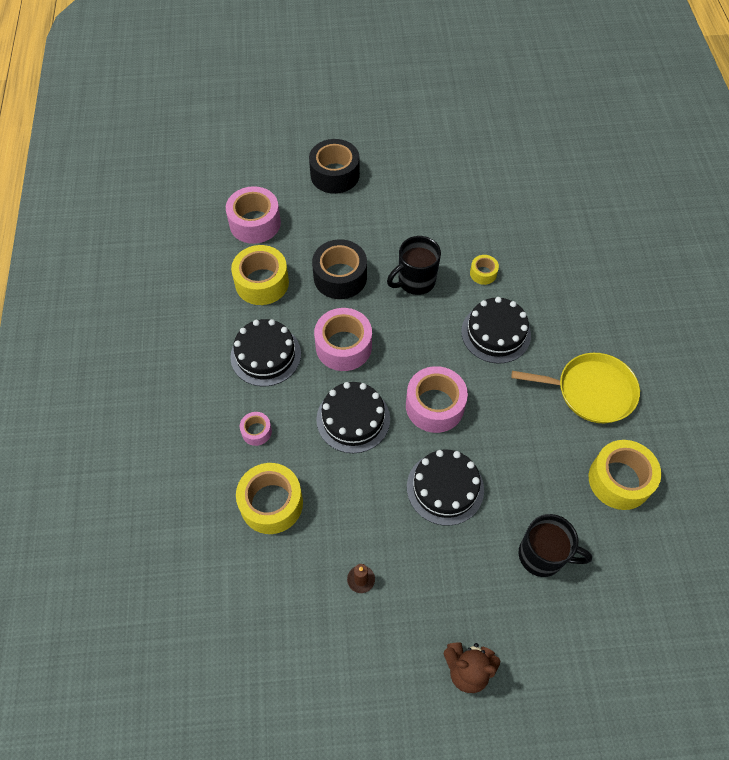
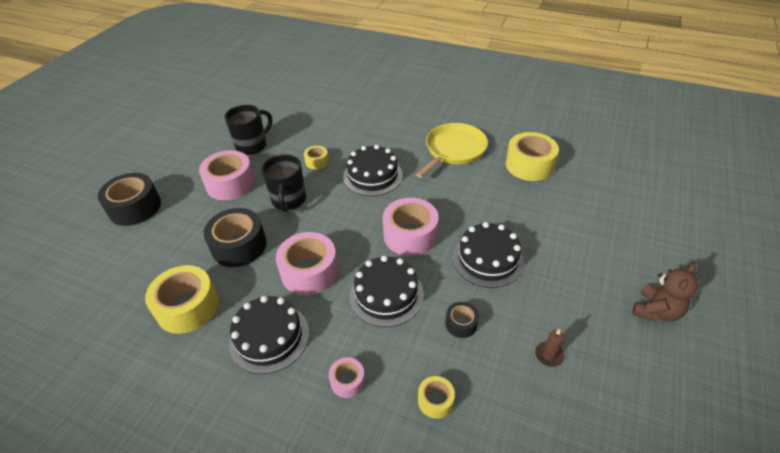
camera: 60 degrees left, 15 degrees down
(255, 223) = (117, 286): pink tape -> pink tape (230, 183)
(271, 503) = (435, 400): yellow tape -> yellow tape, size x0.51
(355, 493) = (461, 324): none -> black tape
(542, 555) = (571, 226): black mug -> black mug (252, 145)

